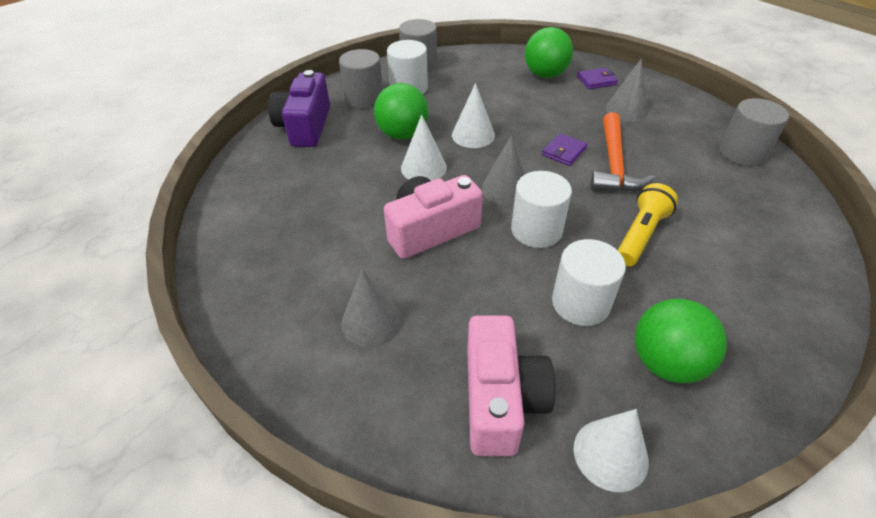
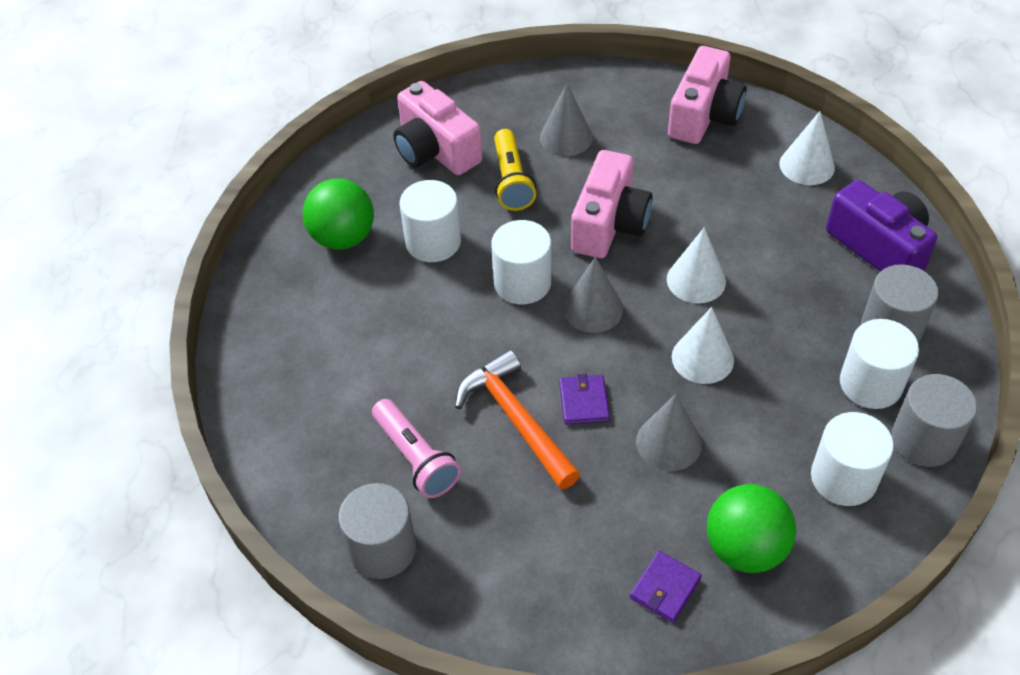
camera: 140 degrees right, 5 degrees up
(250, 262) = (704, 115): none -> pink camera
(403, 134) = (772, 306): green ball -> none
(471, 72) = (843, 478): none -> white cylinder
(610, 454) = (348, 164): white cone -> white cone (807, 165)
(626, 109) = (573, 541): grey cone -> grey cone (668, 442)
(640, 235) = (428, 339): yellow flashlight -> yellow flashlight (511, 181)
(695, 178) = (416, 458): none -> pink flashlight

